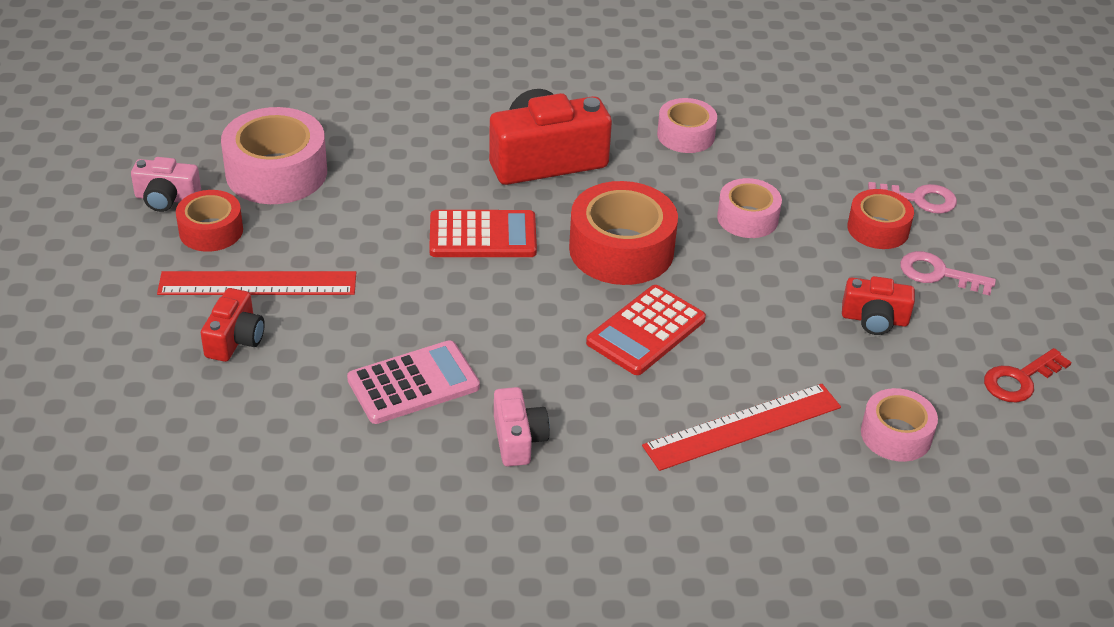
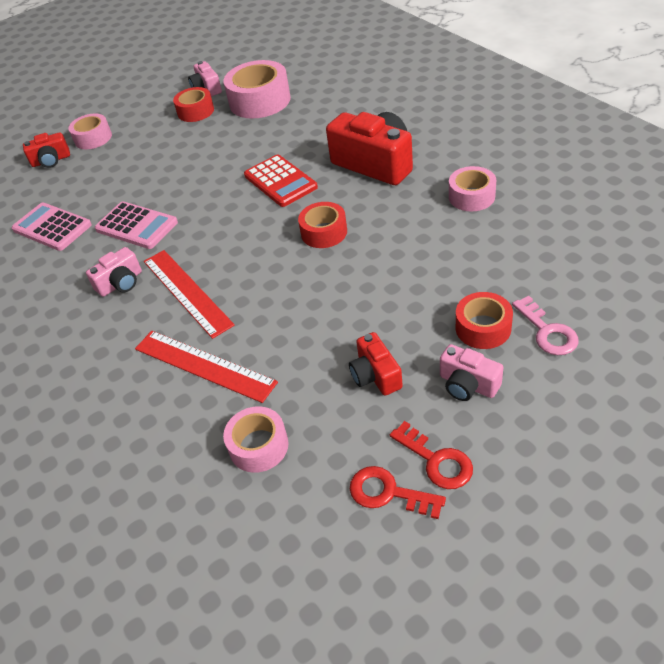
camera: 65 degrees right, 5 degrees up
(235, 339) = (124, 161): red camera -> red camera (51, 160)
(257, 283) = (170, 143): red ruler -> red ruler (187, 292)
(306, 463) = (52, 227): none -> pink calculator
(621, 249) = (324, 232): red tape -> red tape, size x0.60
(646, 331) = (257, 280): red calculator -> none
(747, 218) = (417, 264): pink tape -> pink tape (93, 138)
(938, 274) = (467, 384): pink key -> pink camera
(1008, 335) = (436, 461): none -> red key

